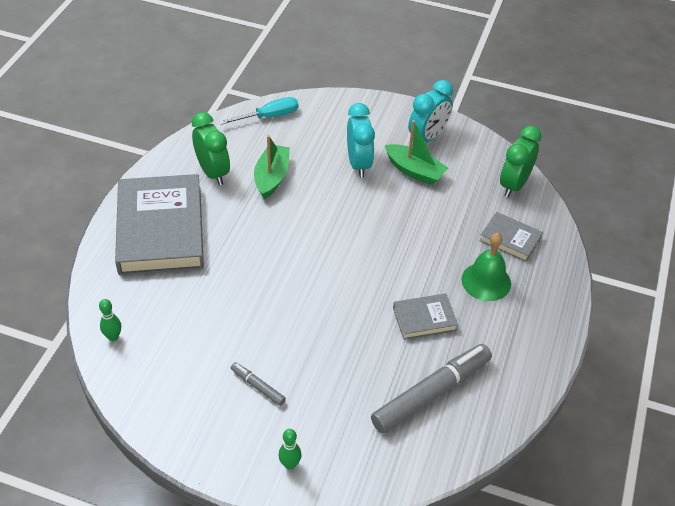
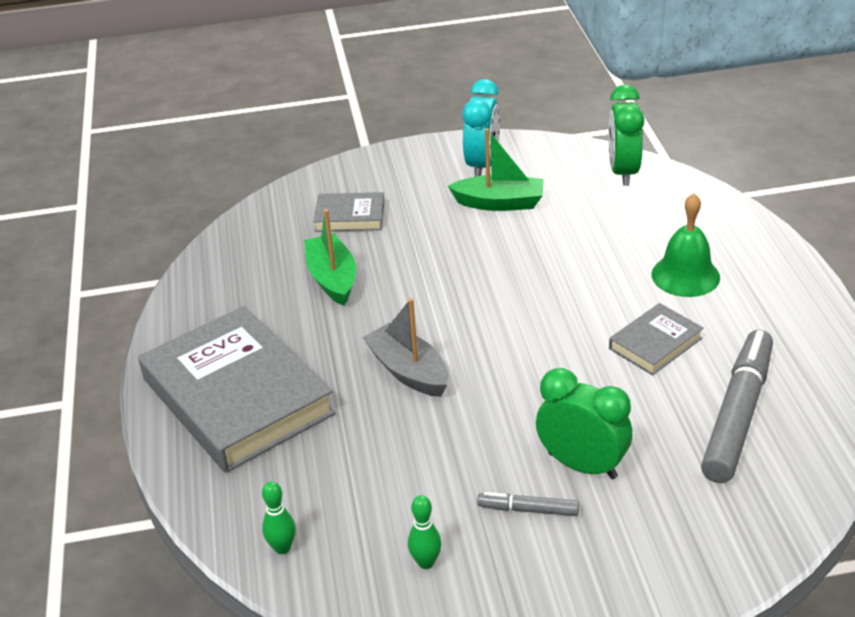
camera: 25 degrees left, 10 degrees down
(213, 172) = (250, 305): green clock -> green clock (582, 465)
(264, 262) = (408, 371): none -> grey boat
(269, 116) = (269, 218): turquoise screwdriver -> none
(290, 464) = (650, 575): green bowling pin -> green bowling pin (426, 562)
(358, 164) = (427, 222): turquoise clock -> none
(510, 239) = (670, 224): grey book -> grey book (350, 216)

